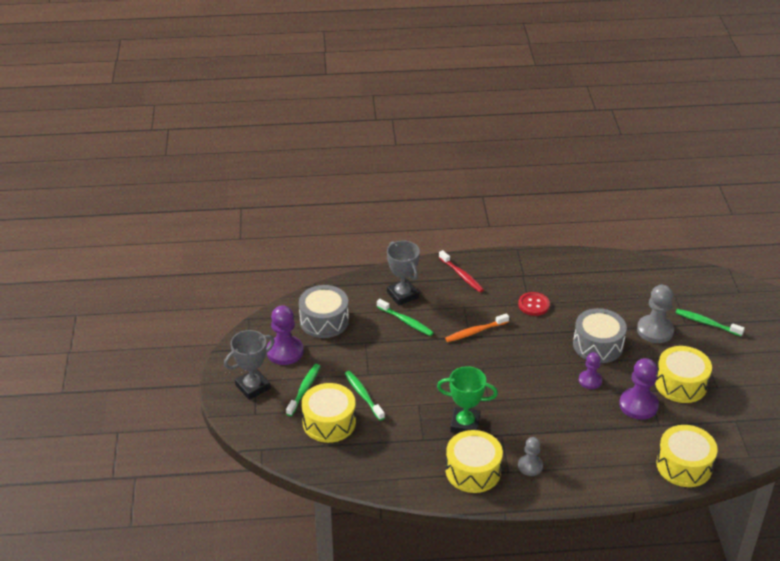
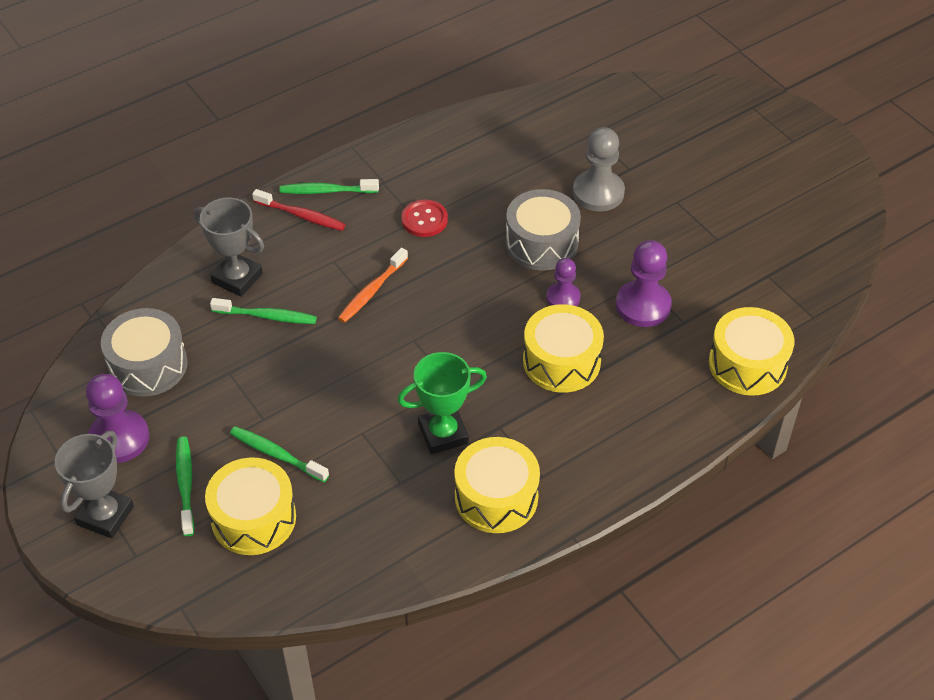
camera: 30 degrees left, 10 degrees up
(530, 466) = (564, 454): grey pawn -> none
(681, 384) = (674, 253): yellow drum -> yellow drum (561, 361)
(707, 323) = (653, 156): green toothbrush -> green toothbrush (327, 191)

